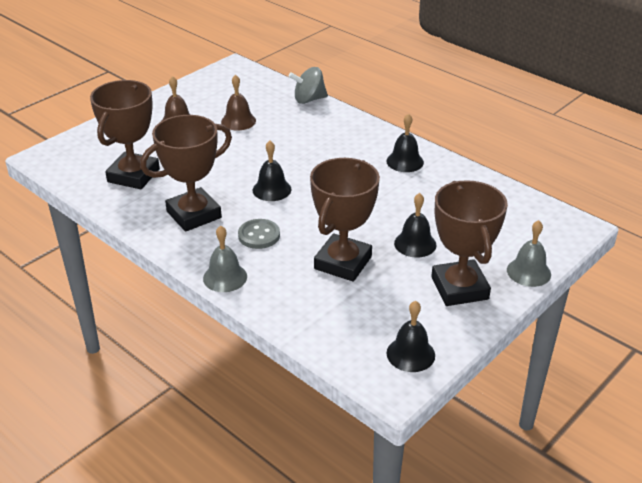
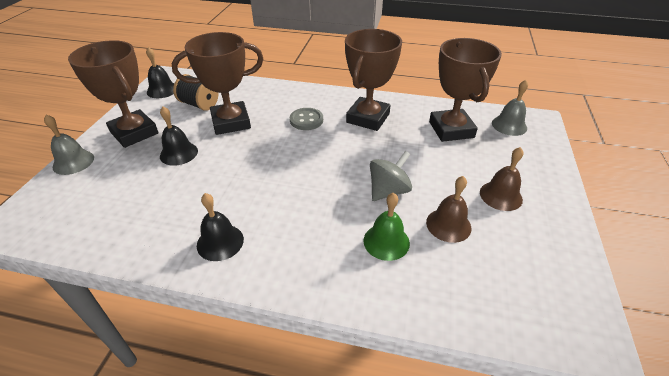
camera: 150 degrees right, 5 degrees up
(225, 277) = (303, 91): grey bell -> grey bell (509, 125)
(272, 189) = (331, 157): black bell -> none
(290, 126) = (386, 241): none -> green bell
(309, 99) = (411, 308): grey spinning top -> grey spinning top (388, 191)
(343, 263) = (231, 122): brown trophy -> brown trophy turned 75 degrees clockwise
(368, 305) = (199, 104): none -> black spool

